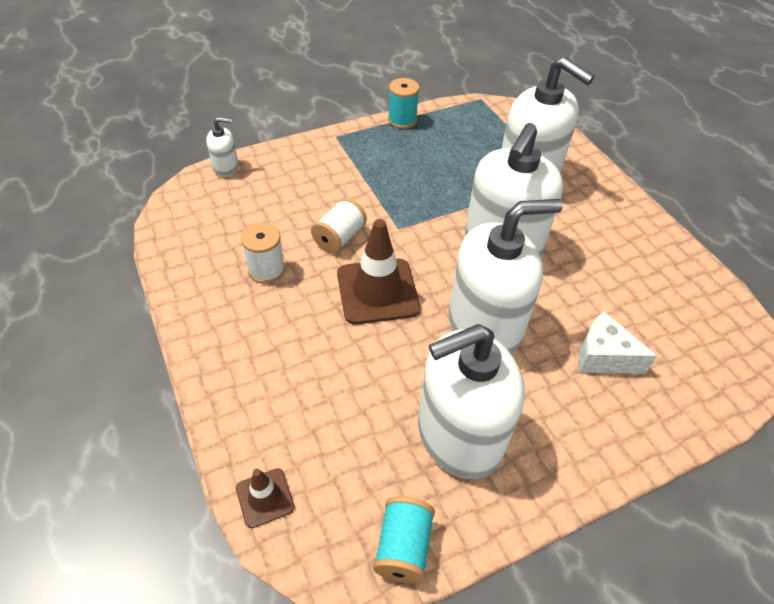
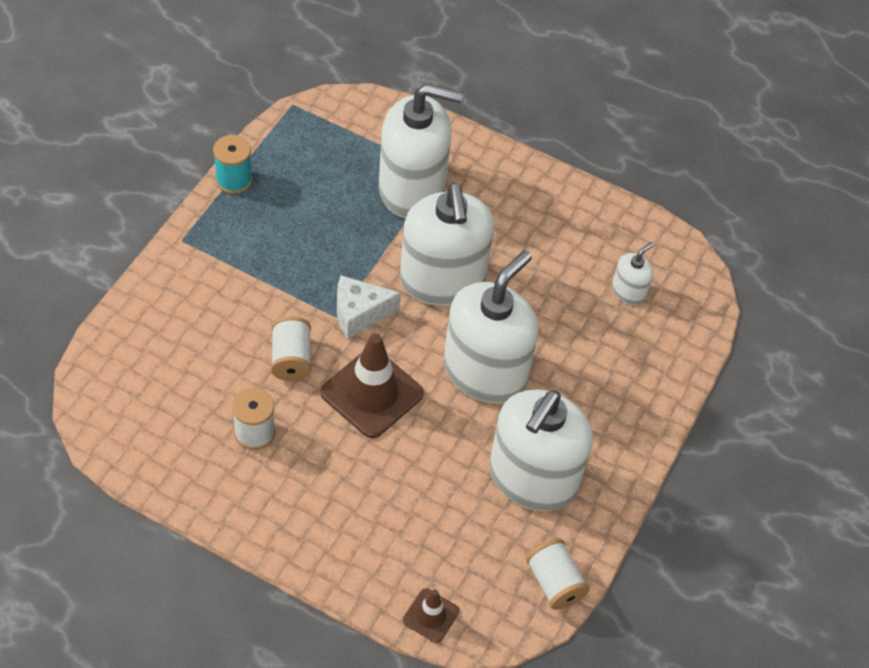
camera: 40 degrees left, 5 degrees up
(226, 167) = (102, 344): white soap dispenser -> white soap dispenser (628, 291)
(403, 547) = (554, 583): turquoise spool -> white spool
(603, 357) = (594, 344): white cheese -> white cheese (359, 314)

